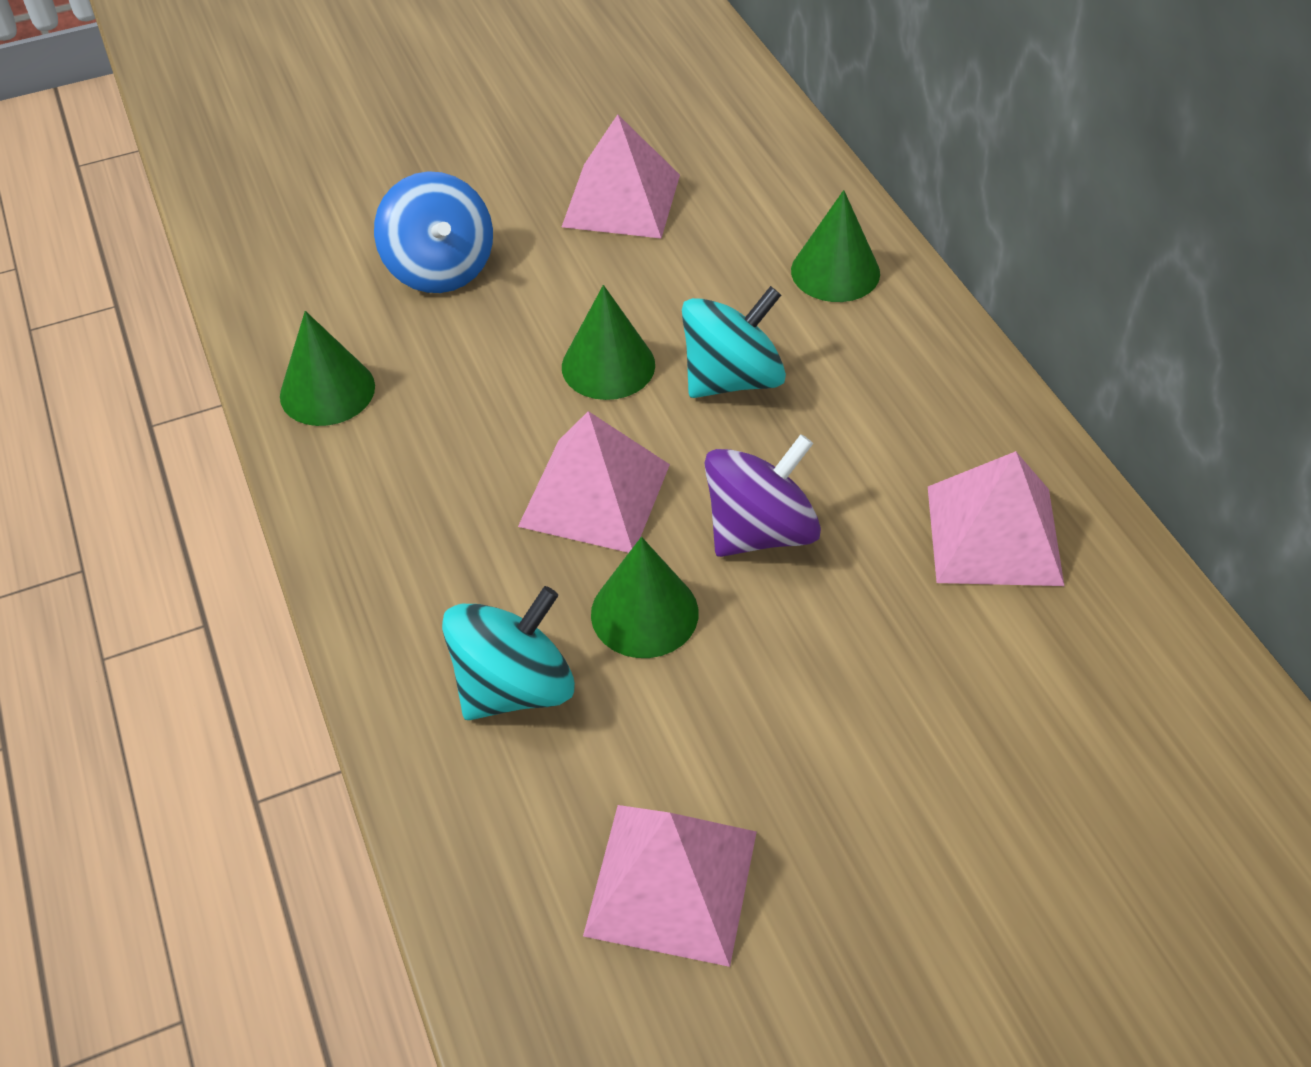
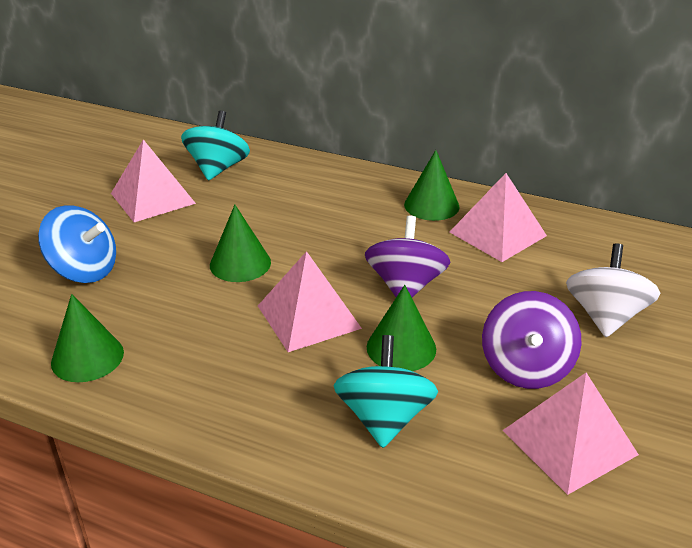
camera: 45 degrees left, 15 degrees down
(732, 378) = (309, 238): turquoise spinning top -> turquoise spinning top (218, 168)
(754, 752) = (526, 368): none -> purple spinning top
(835, 271) = (299, 178): green cone -> green cone (431, 205)
(964, 765) = (605, 316): none -> white spinning top

